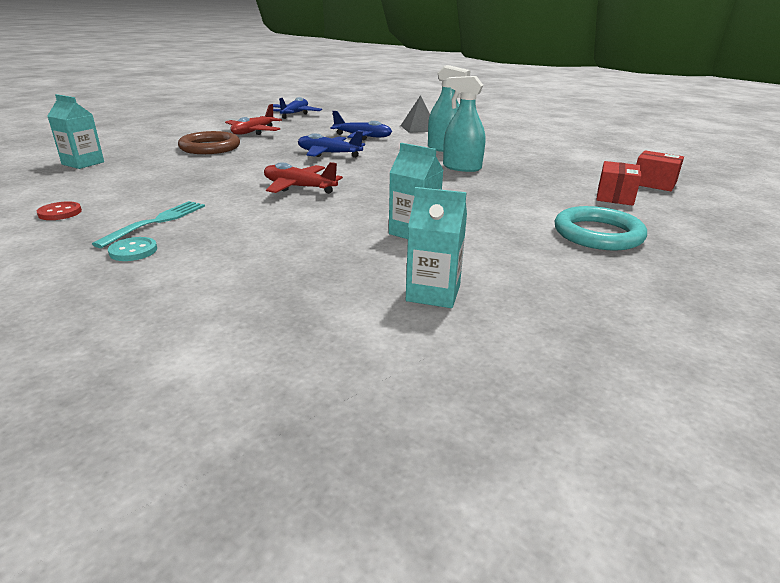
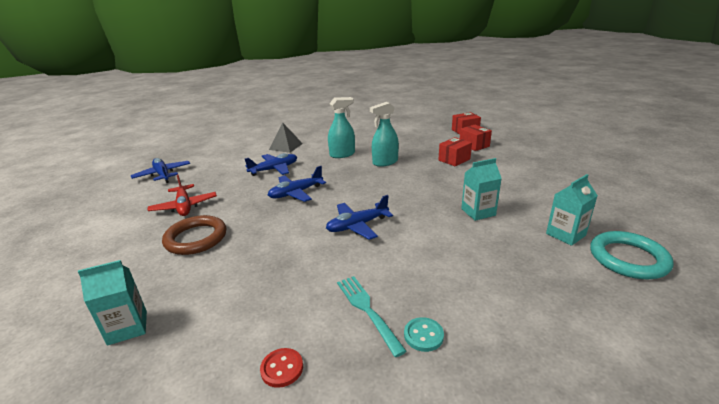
camera: 50 degrees left, 0 degrees up
(299, 187) = (357, 226): red plane -> blue plane
(541, 195) = (454, 159): none -> red box
(598, 234) = (519, 168): turquoise ring -> turquoise ring (628, 258)

